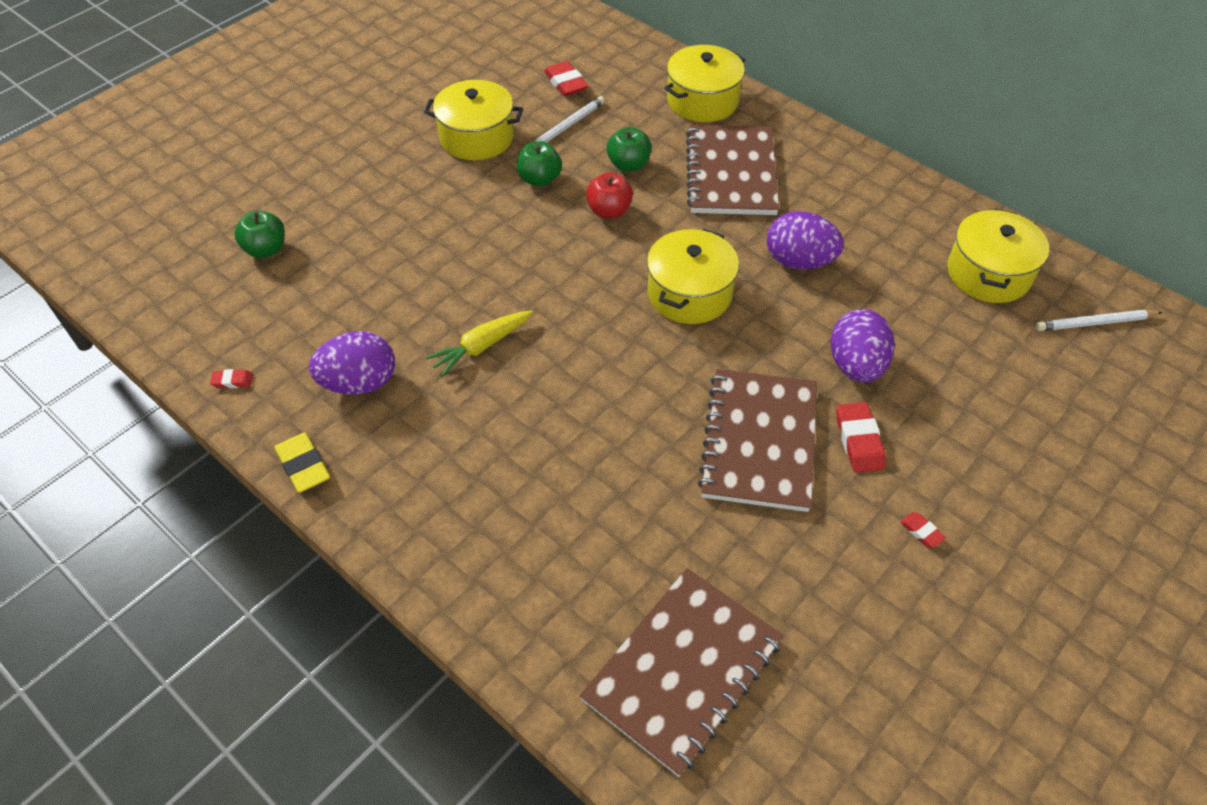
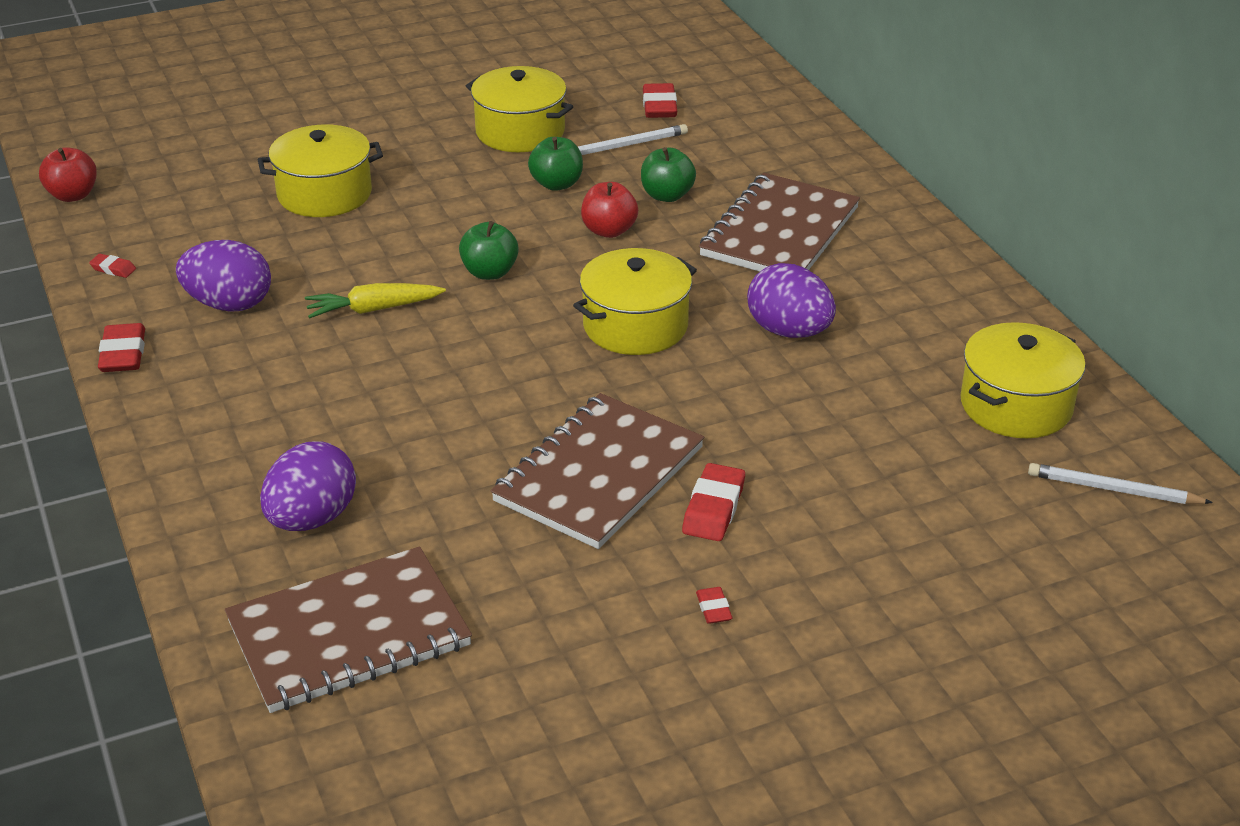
camera: 25 degrees right, 15 degrees down
(141, 316) = (73, 195): none -> red apple
(266, 249) = (229, 173): green apple -> green apple (489, 272)
(303, 466) = (123, 354): yellow eraser -> red eraser
(702, 101) = (805, 158): yellow pot -> yellow pot (324, 194)
(856, 366) = (771, 442): purple egg -> purple egg (312, 519)

